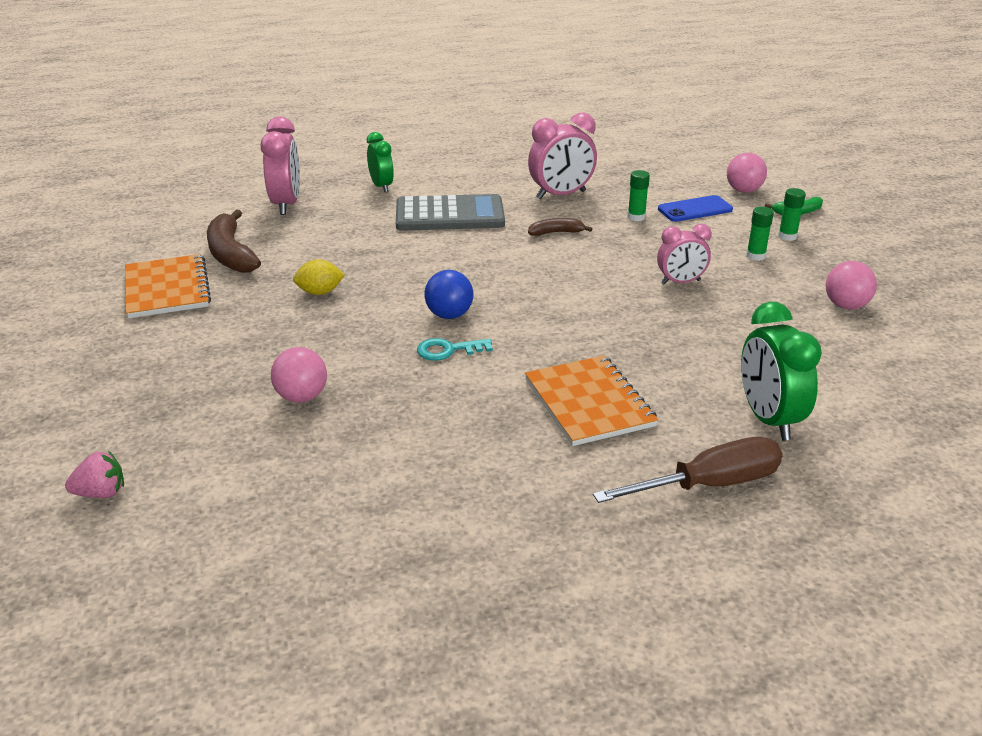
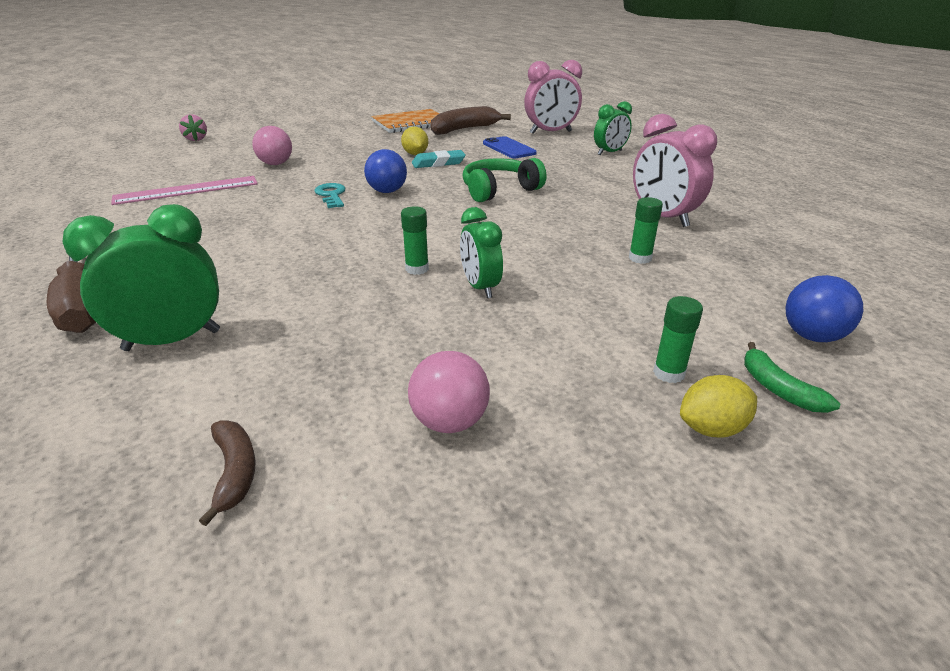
camera: 80 degrees right, 0 degrees up
(365, 280) = (438, 163): none -> turquoise eraser
(384, 465) = (187, 190): none -> pink ruler
(450, 215) = (572, 178): grey calculator -> none
(471, 254) = (499, 190): none -> green headphones
(556, 232) = (566, 220): brown banana -> brown banana (235, 472)
(589, 403) = (238, 248): orange notebook -> none
(680, 282) = (480, 287): pink clock -> green clock
(695, 209) = (699, 295): blue phone -> blue phone (509, 148)
(743, 190) = (812, 336): pink ball -> blue ball
(755, 256) = (580, 342): green glue stick -> green glue stick (417, 269)
(835, 236) = (711, 428): none -> yellow lemon

